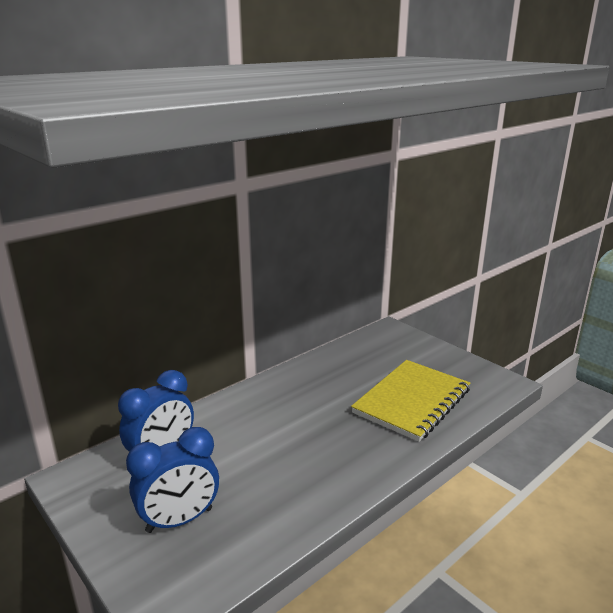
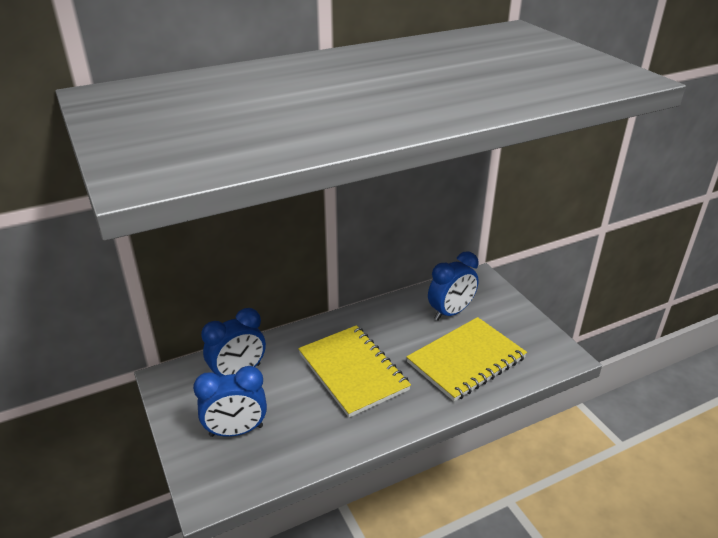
camera: 15 degrees right, 10 degrees up
(297, 432) = (353, 372): none -> yellow notebook
(375, 361) = (450, 312): none -> blue clock

